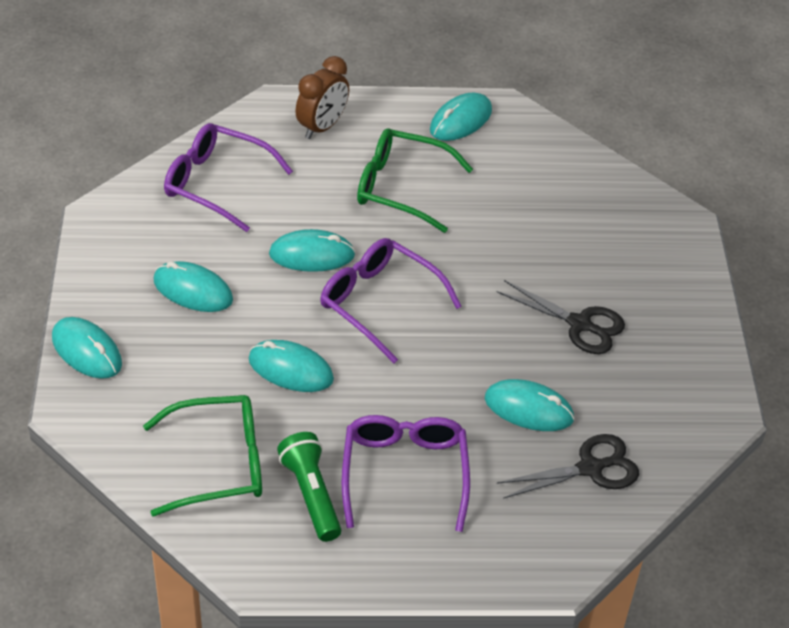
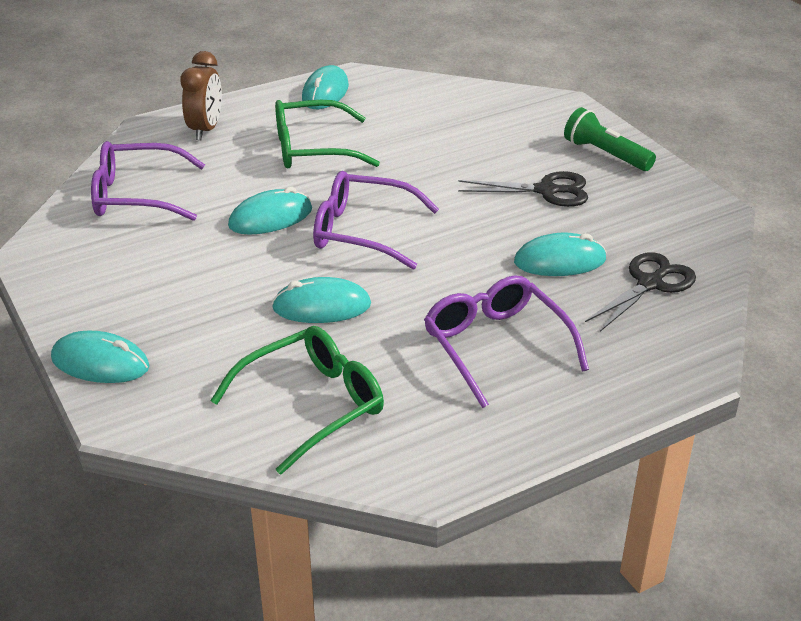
camera: 25 degrees left, 10 degrees down
(193, 290) = (176, 279): turquoise mouse -> none
(311, 495) = (424, 395): green flashlight -> green flashlight (605, 154)

